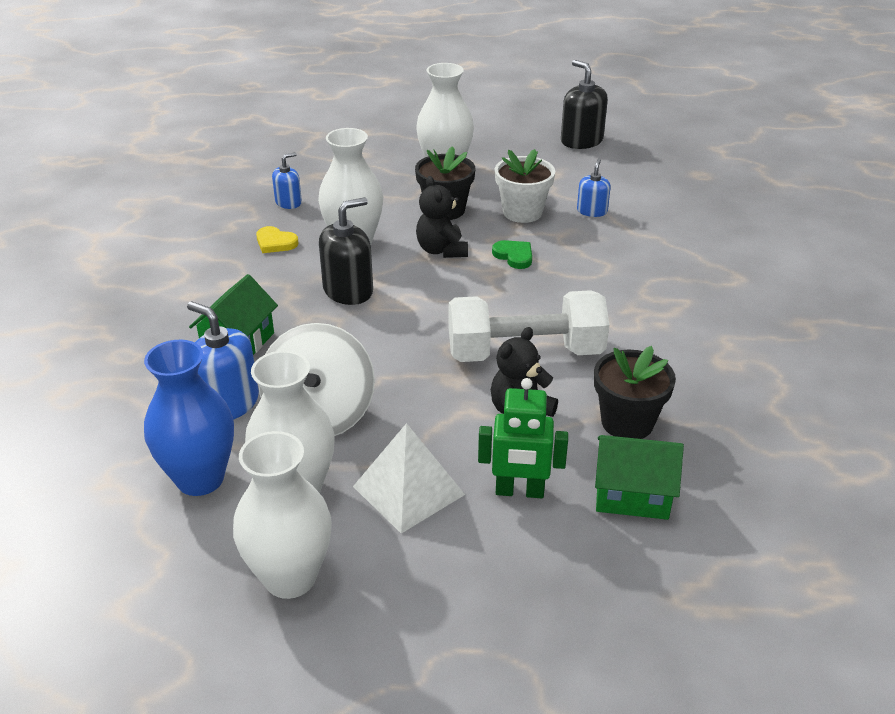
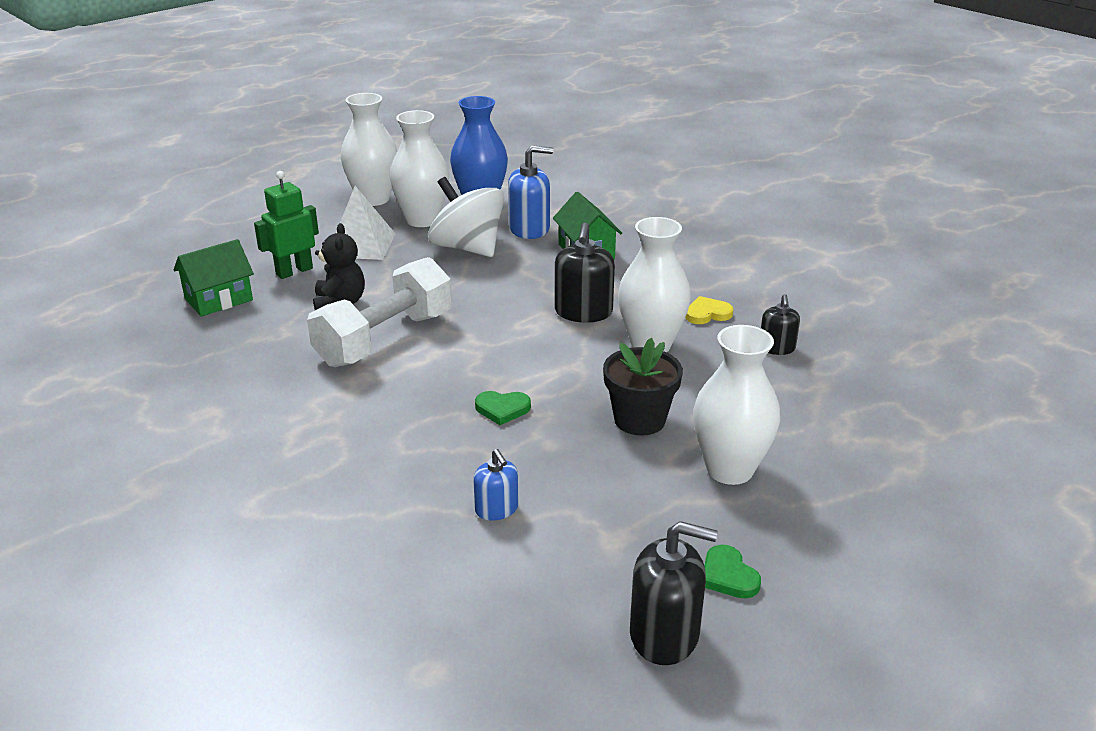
camera: 135 degrees right, 5 degrees down
(288, 202) = (776, 348): blue soap dispenser -> black soap dispenser
(441, 250) = (572, 379): black teddy bear -> none
(522, 142) = (728, 576): none -> green heart
(522, 212) = (565, 462): white flower pot -> none
(627, 422) = (257, 333): black flower pot -> none

